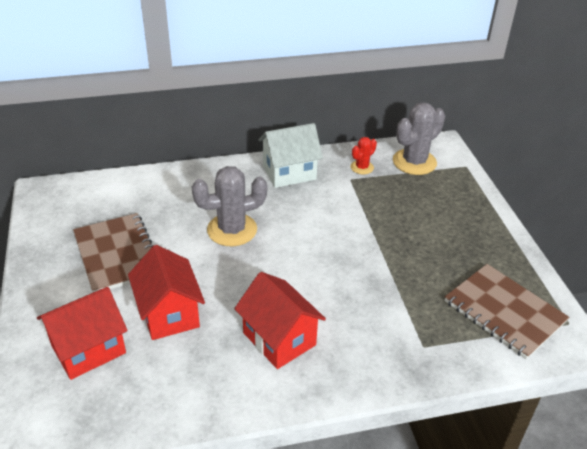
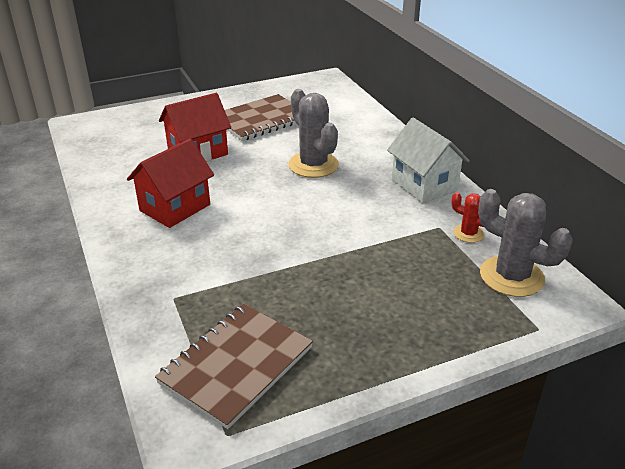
camera: 80 degrees right, 5 degrees down
(89, 349) = (157, 128): red house -> none

